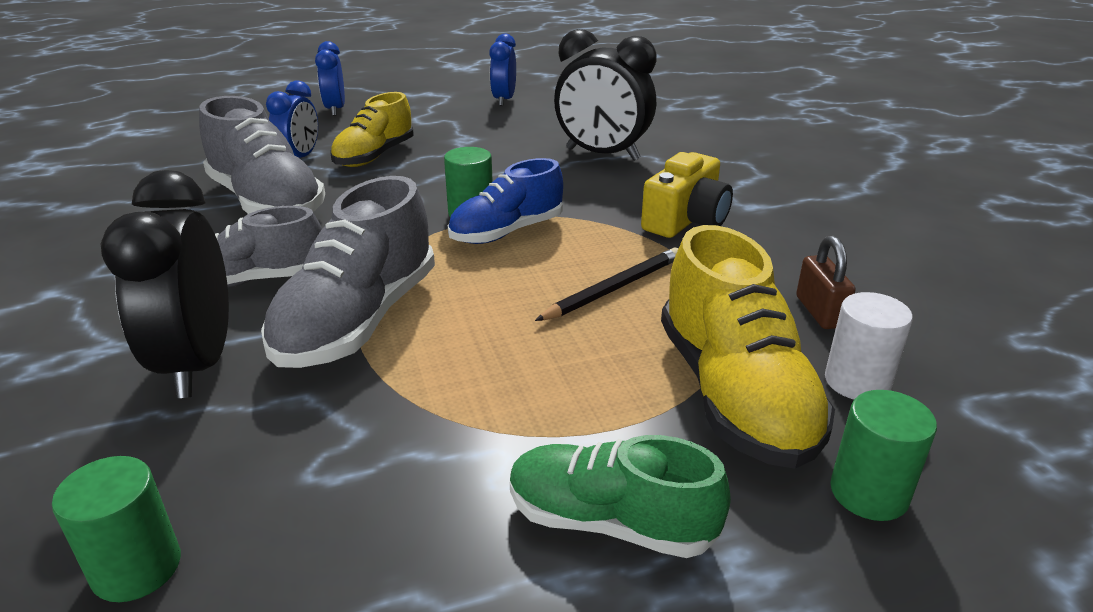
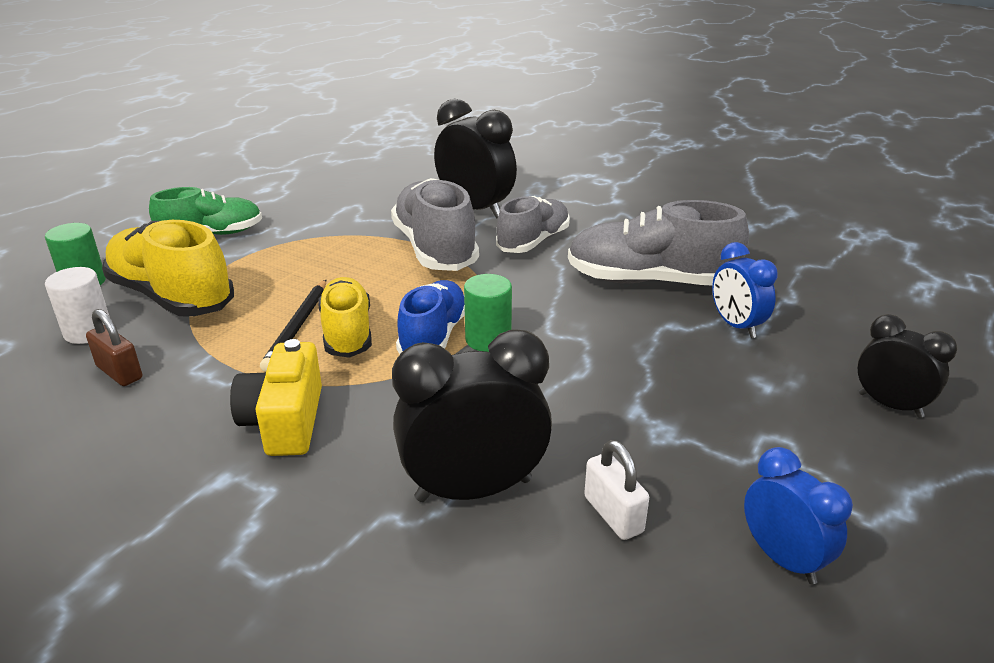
camera: 140 degrees right, 0 degrees up
(137, 568) = (376, 174): green cylinder -> none
(335, 110) = (890, 405): blue clock -> black clock
(374, 156) = (687, 359): yellow shoe -> yellow shoe (347, 333)
(548, 128) = (613, 514): none -> white padlock

